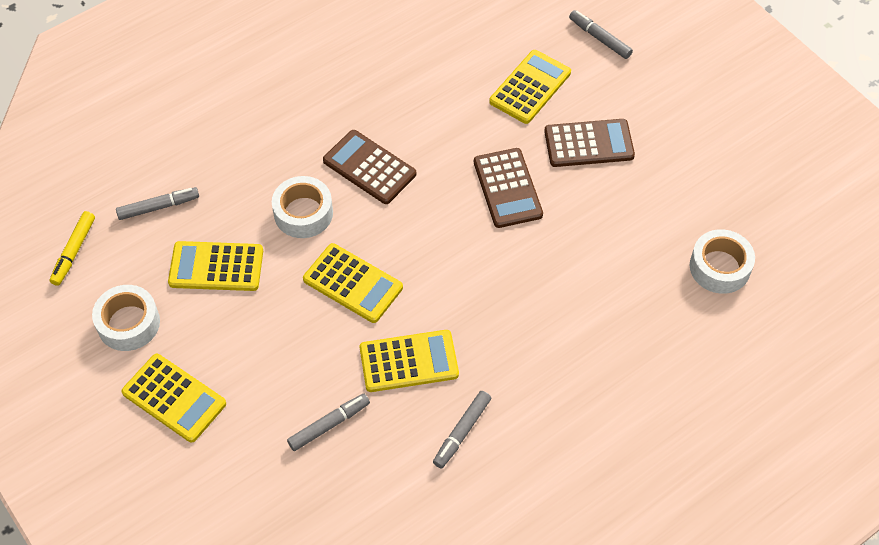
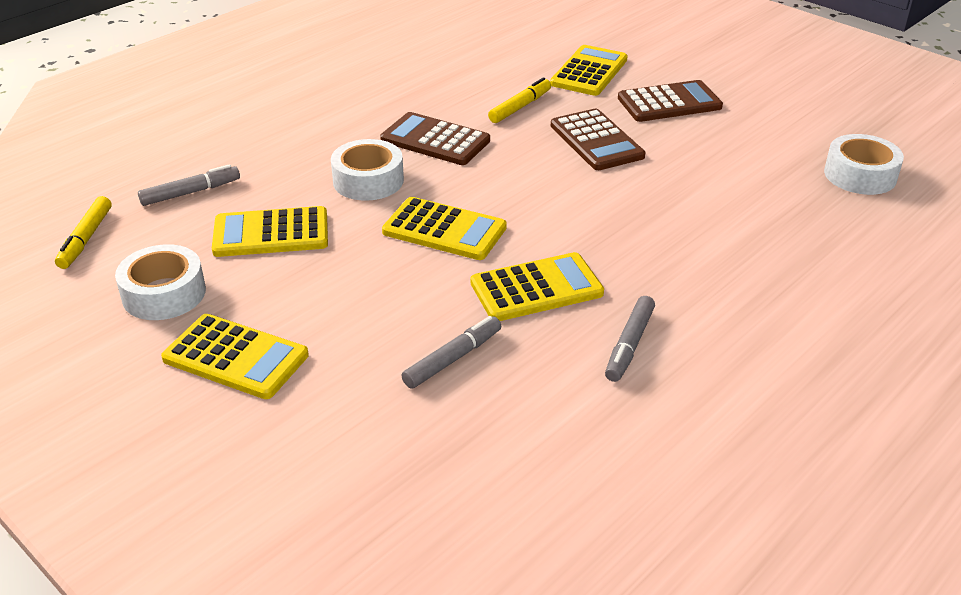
camera: 10 degrees left, 20 degrees down
(454, 131) = (520, 107): none -> yellow marker
(599, 38) = (645, 36): grey marker -> none

